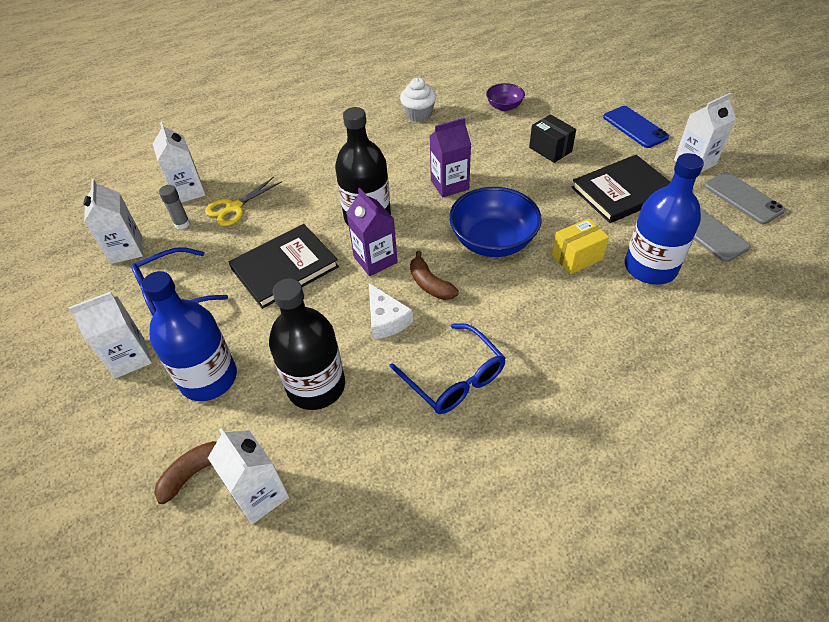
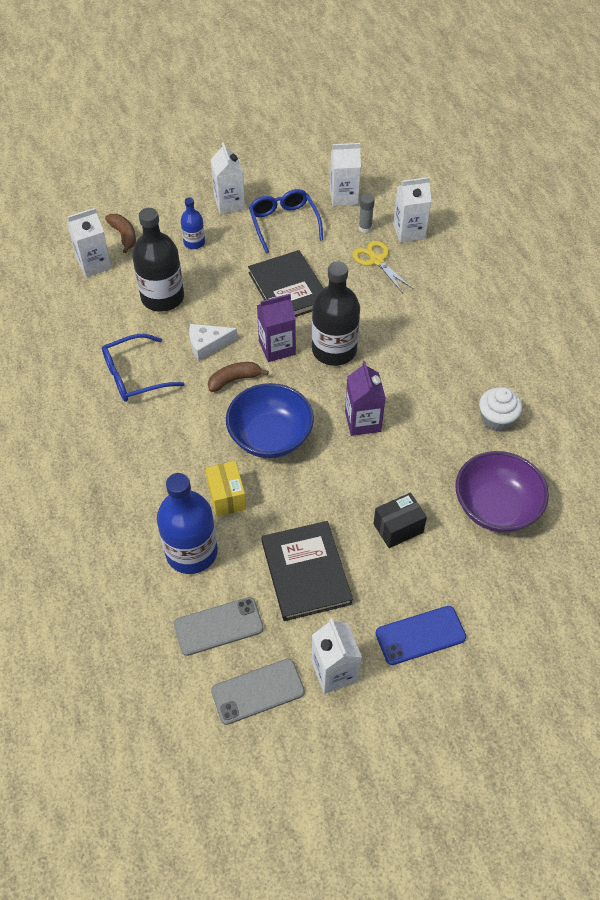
camera: 100 degrees right, 5 degrees up
(208, 378) = (194, 242): blue bottle -> blue bottle, size x0.52
(504, 106) = (496, 507): purple bowl -> purple bowl, size x1.88

